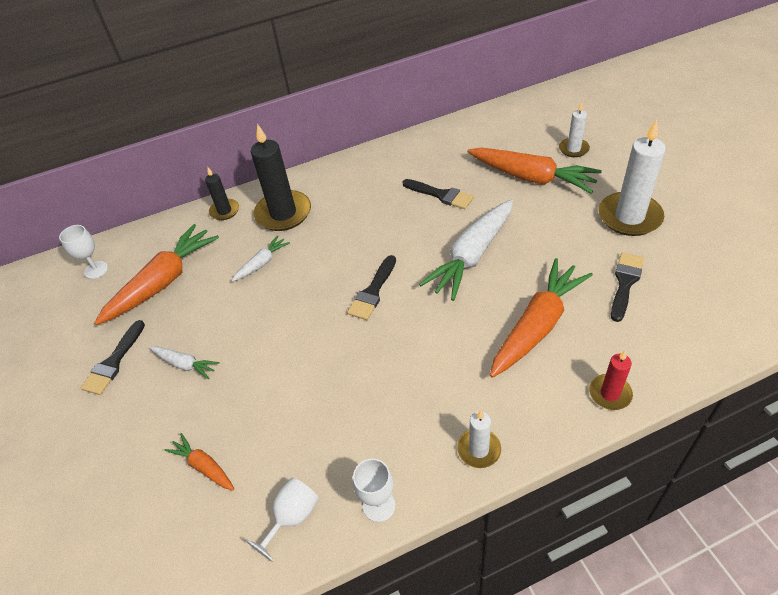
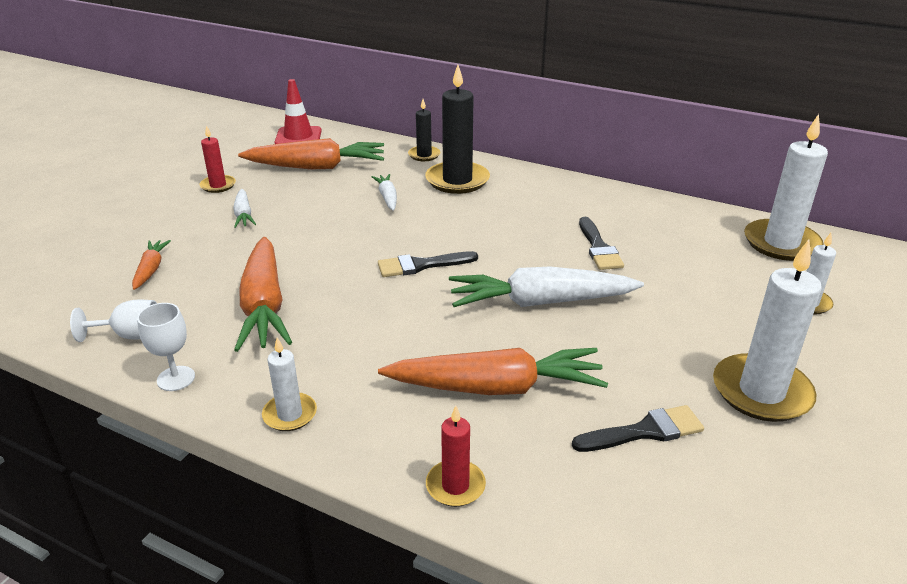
camera: 45 degrees right, 15 degrees down
(96, 270) = (298, 137): white goblet -> red traffic cone
(114, 362) = (218, 185): black brush -> red candle
(262, 263) = (387, 197): white carrot -> white carrot turned 105 degrees counterclockwise
(512, 120) = (781, 243): none -> white candle
(532, 178) = (712, 293): orange carrot -> orange carrot (264, 306)

